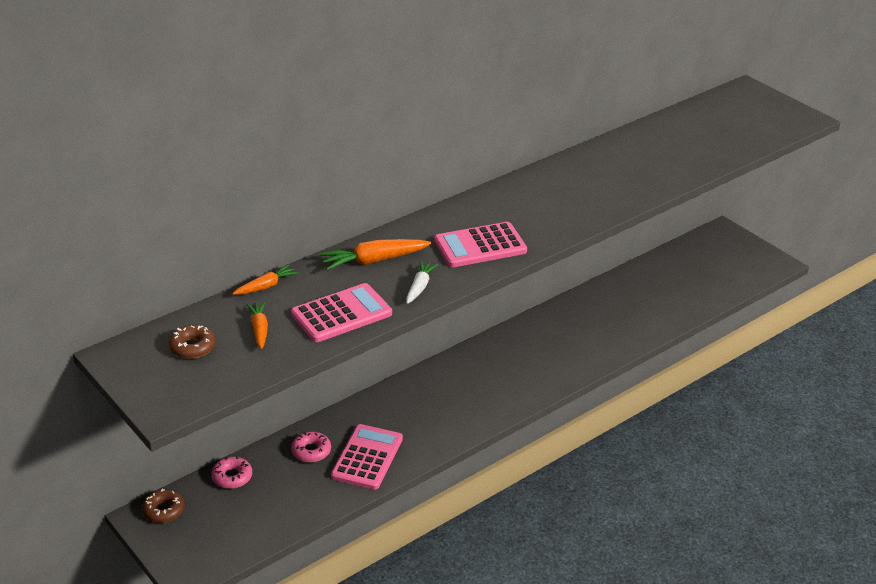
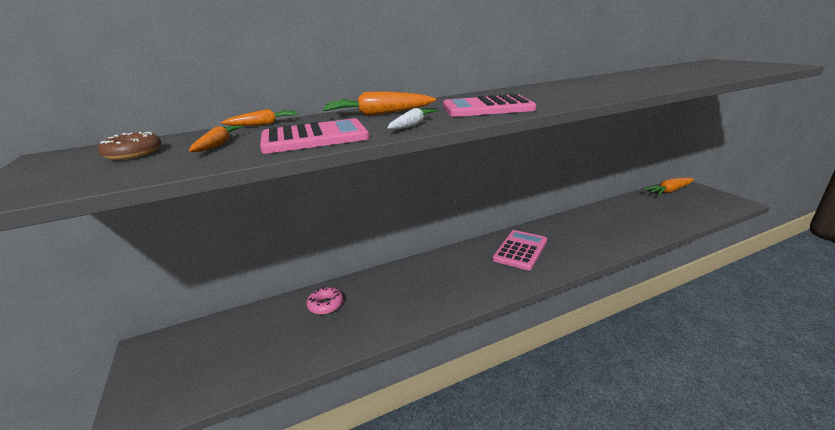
camera: 15 degrees right, 10 degrees down
(164, 510) = (167, 343): brown donut -> none
(232, 477) = (246, 319): pink donut -> none
(367, 457) = (371, 316): pink calculator -> pink calculator (520, 250)
(701, 246) = (669, 191): none -> orange carrot

